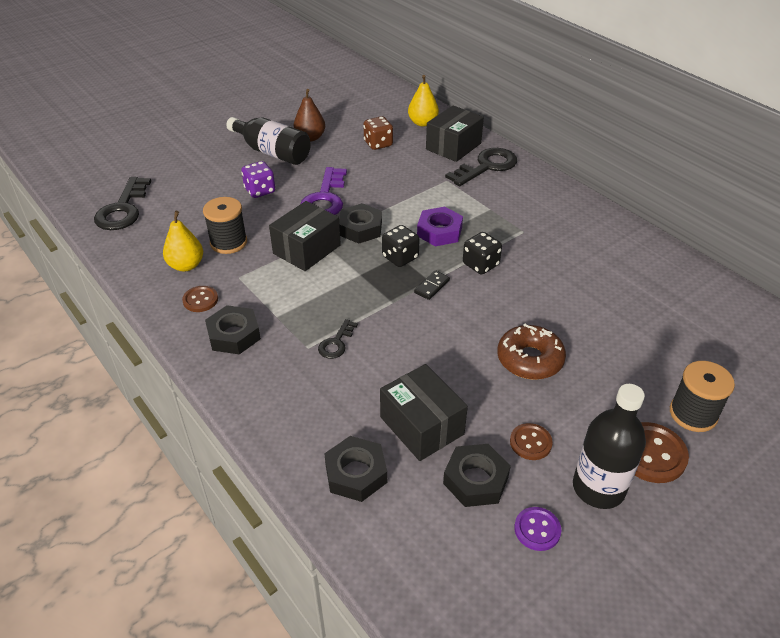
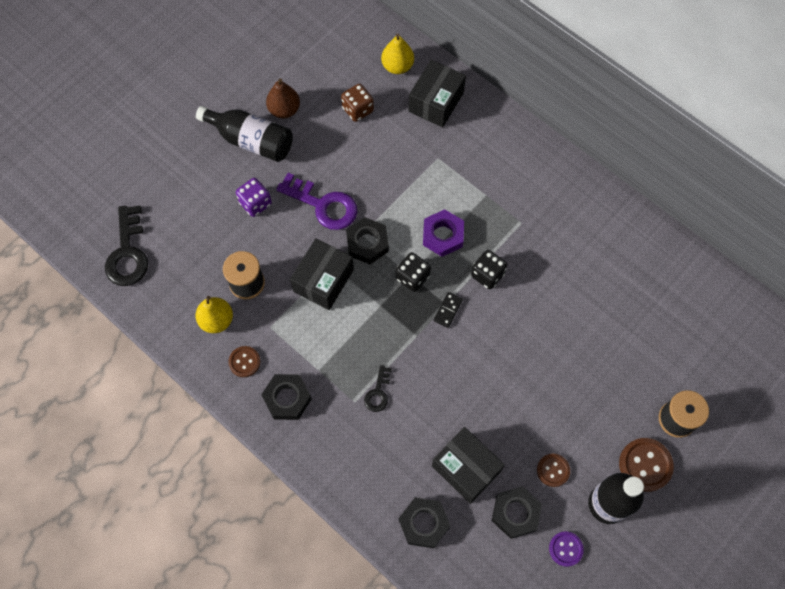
camera: 10 degrees left, 25 degrees up
(325, 198) = (323, 205): purple key -> purple key turned 60 degrees counterclockwise
(486, 166) = (474, 130): black key -> none
(529, 359) = (543, 383): brown donut -> none

